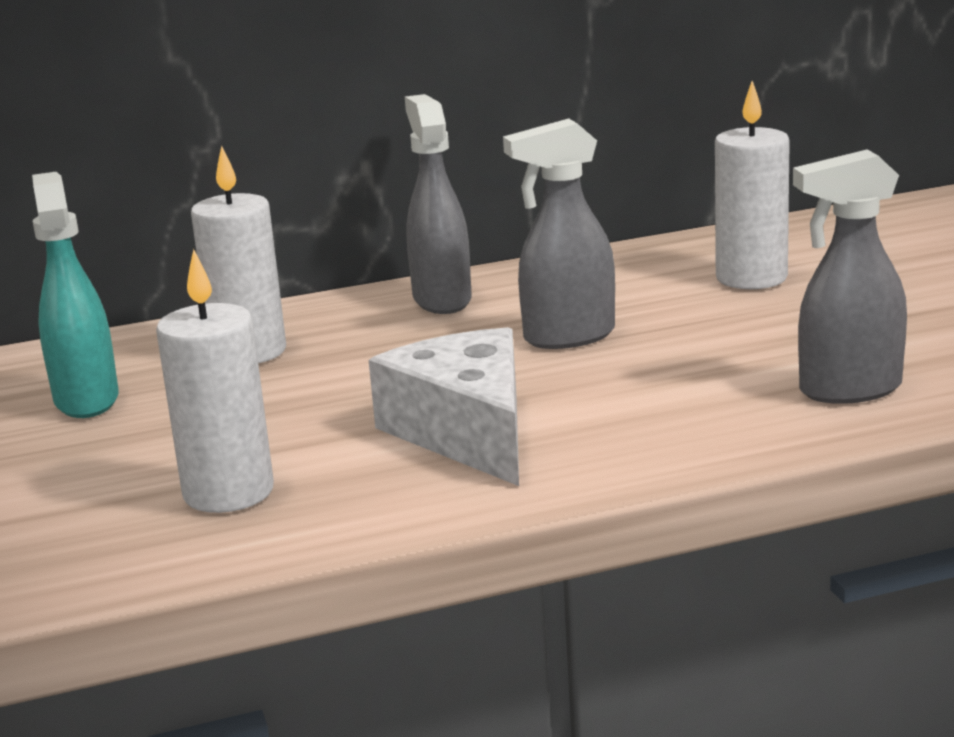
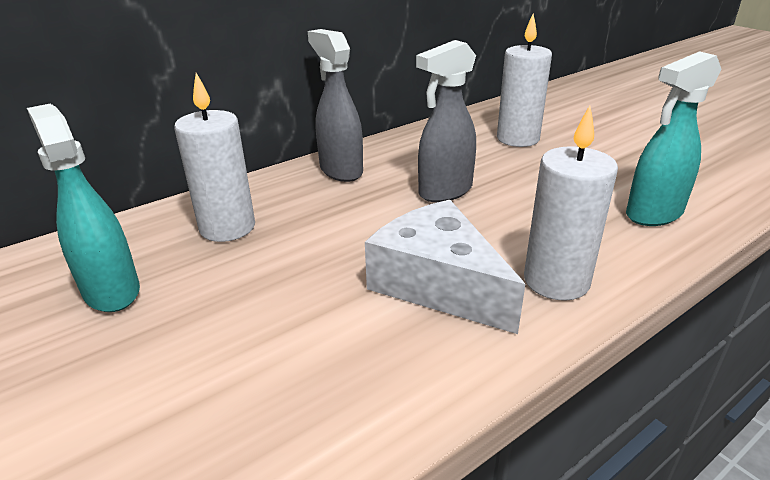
camera: 20 degrees left, 10 degrees up
(228, 492) = (285, 382): white candle -> white candle (556, 281)
(849, 390) = (653, 214): grey spray bottle -> turquoise spray bottle

